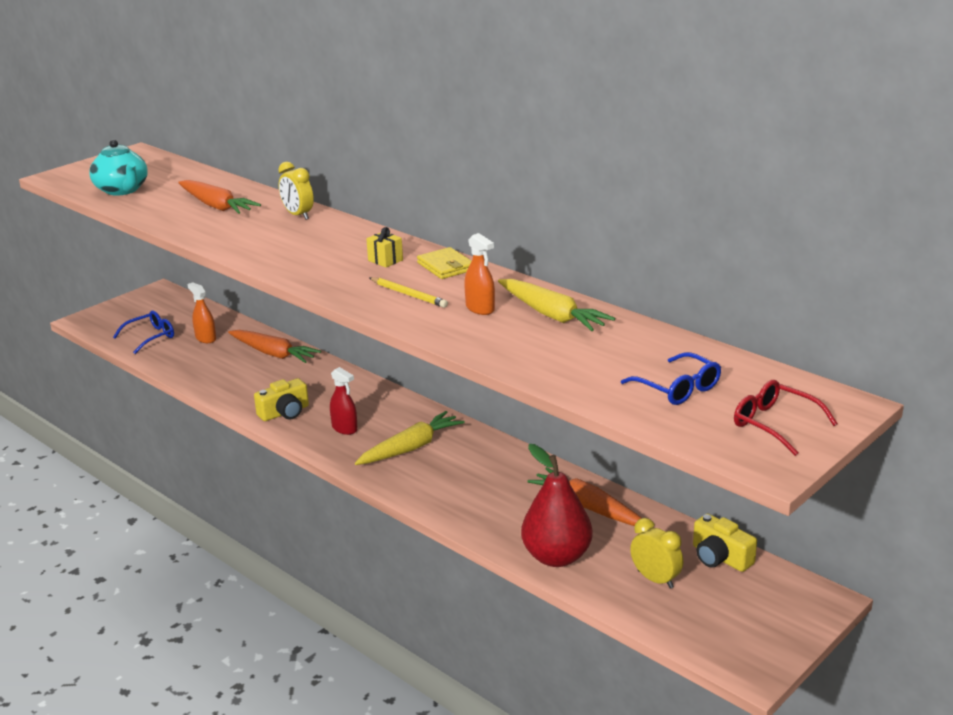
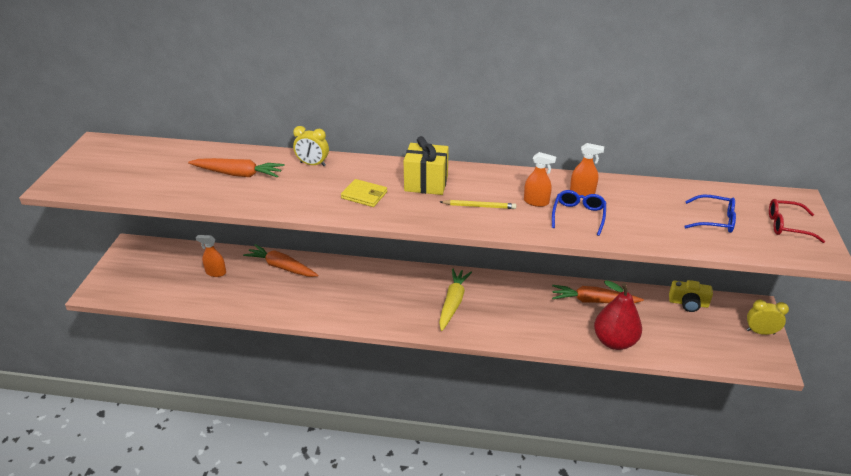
camera: 35 degrees left, 10 degrees up
(122, 190) = (136, 182): turquoise teapot -> none
(151, 337) = (170, 286): blue glasses -> blue glasses (578, 215)
(273, 354) = (281, 267): orange carrot -> orange carrot turned 150 degrees counterclockwise
(284, 412) = (342, 310): yellow camera -> none
(344, 428) = (396, 306): red spray bottle -> none
(385, 260) = (426, 183): yellow gift -> yellow gift, size x1.95
(446, 266) = (471, 176): yellow wallet -> yellow wallet (364, 195)
(552, 315) = (582, 192): yellow carrot -> orange spray bottle
(655, 579) = (675, 332): yellow clock -> yellow clock (760, 332)

